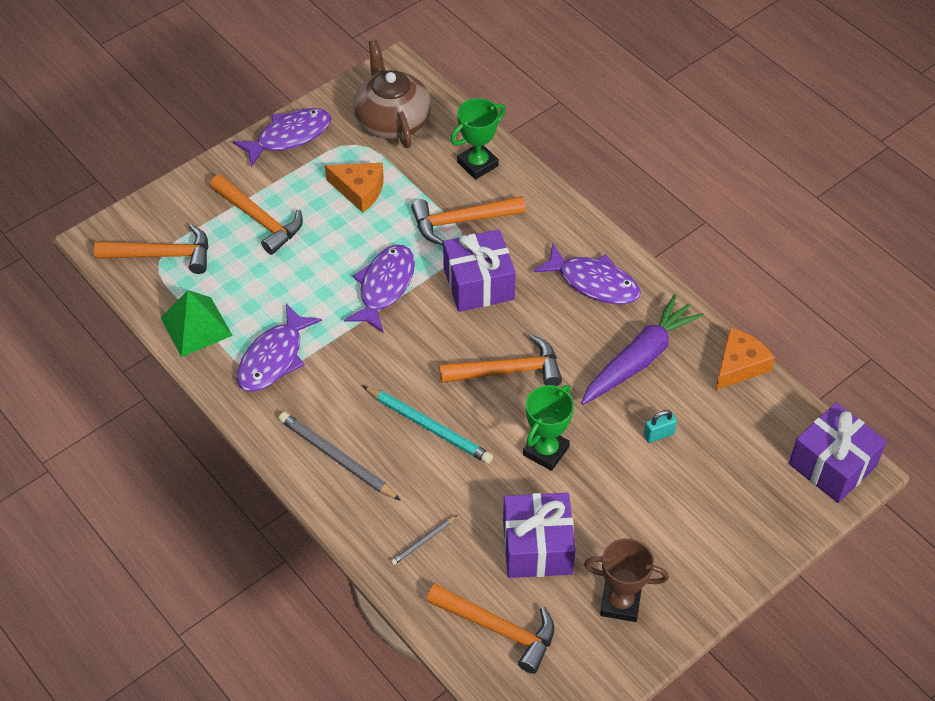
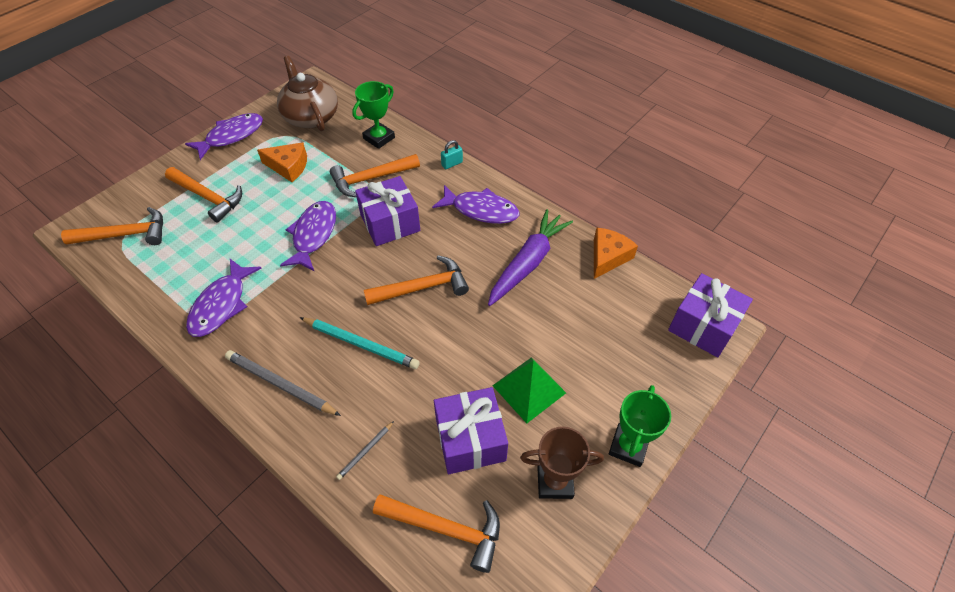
camera: 10 degrees left, 0 degrees up
(196, 326) = (153, 288): green pyramid -> green pyramid (529, 389)
(546, 451) = (464, 350): green trophy -> green trophy (628, 446)
(658, 434) = (556, 322): turquoise padlock -> turquoise padlock (452, 164)

